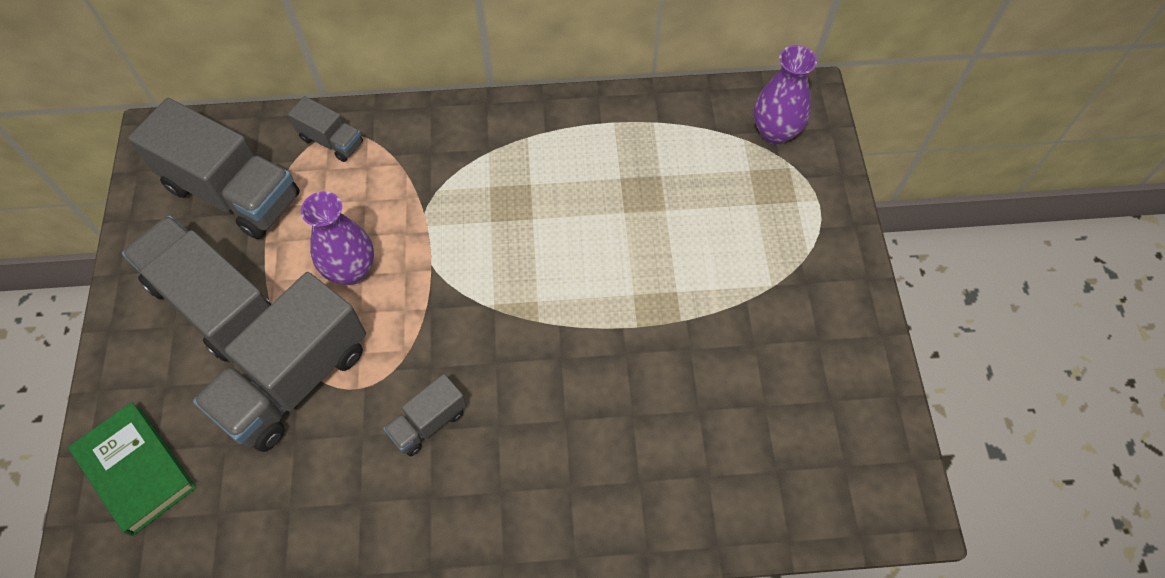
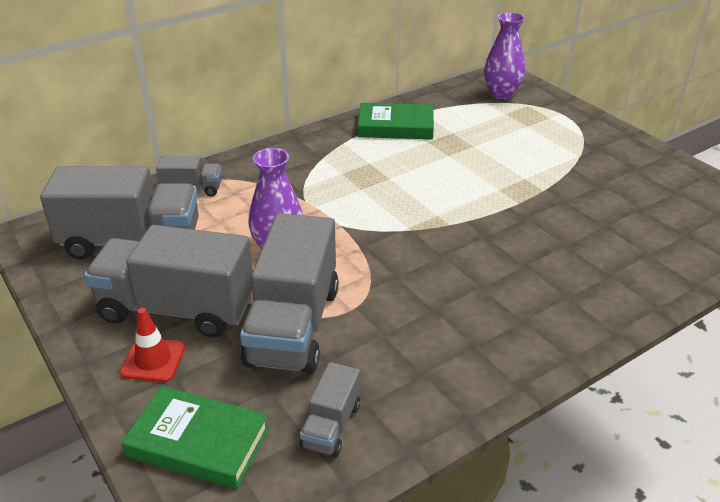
camera: 30 degrees left, 25 degrees down
(159, 357) = (153, 360): none -> red traffic cone
(428, 423) = (428, 306): grey truck -> grey truck (331, 426)
(604, 135) = (395, 126): none -> green book

